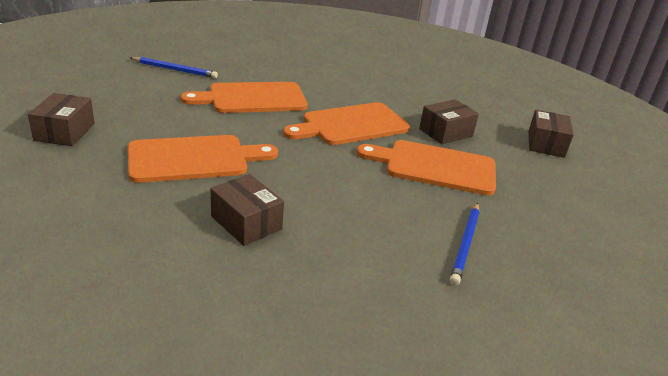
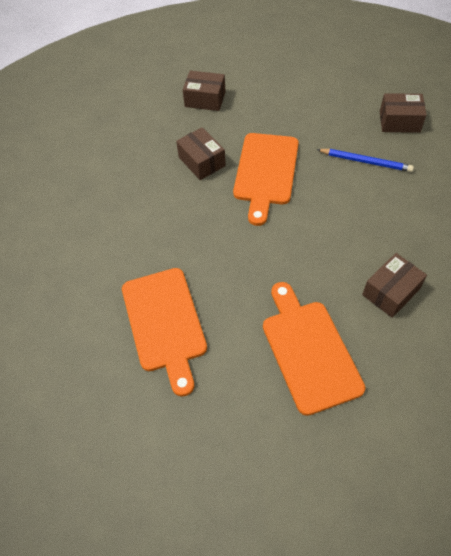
camera: 85 degrees left, 25 degrees up
(65, 132) = (293, 493): brown box -> brown box (399, 121)
(175, 69) = (97, 426): blue pencil -> none
(351, 125) = (205, 231): orange cutting board -> none

